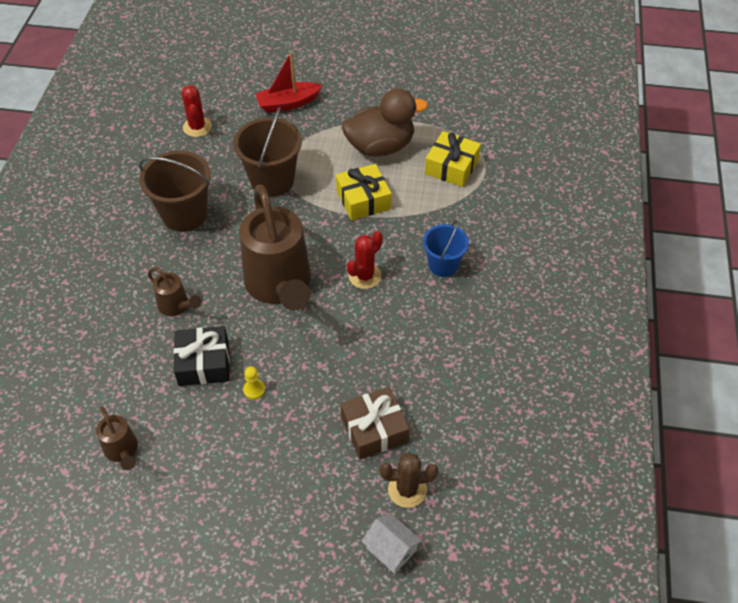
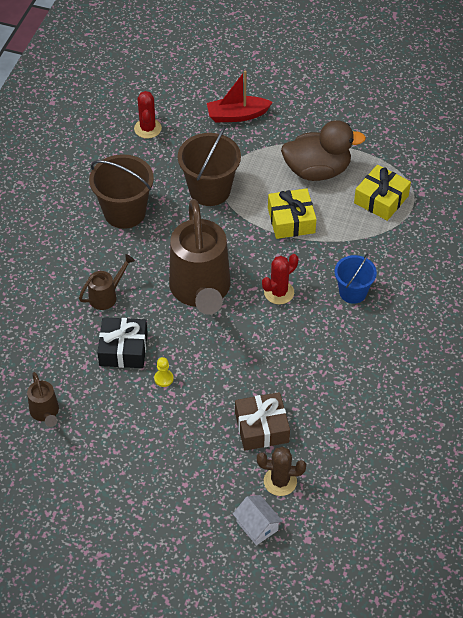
camera: 10 degrees right, 0 degrees up
(176, 306) = (106, 296): brown watering can -> brown watering can turned 90 degrees counterclockwise

